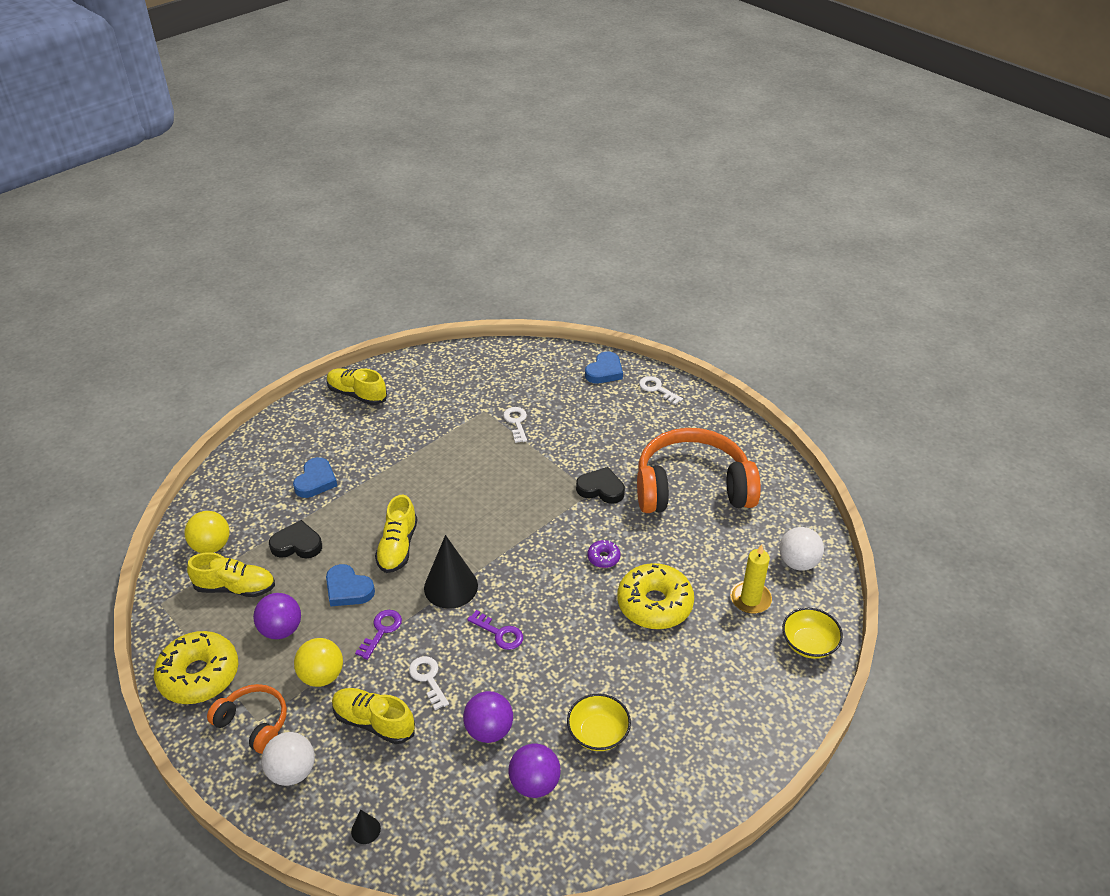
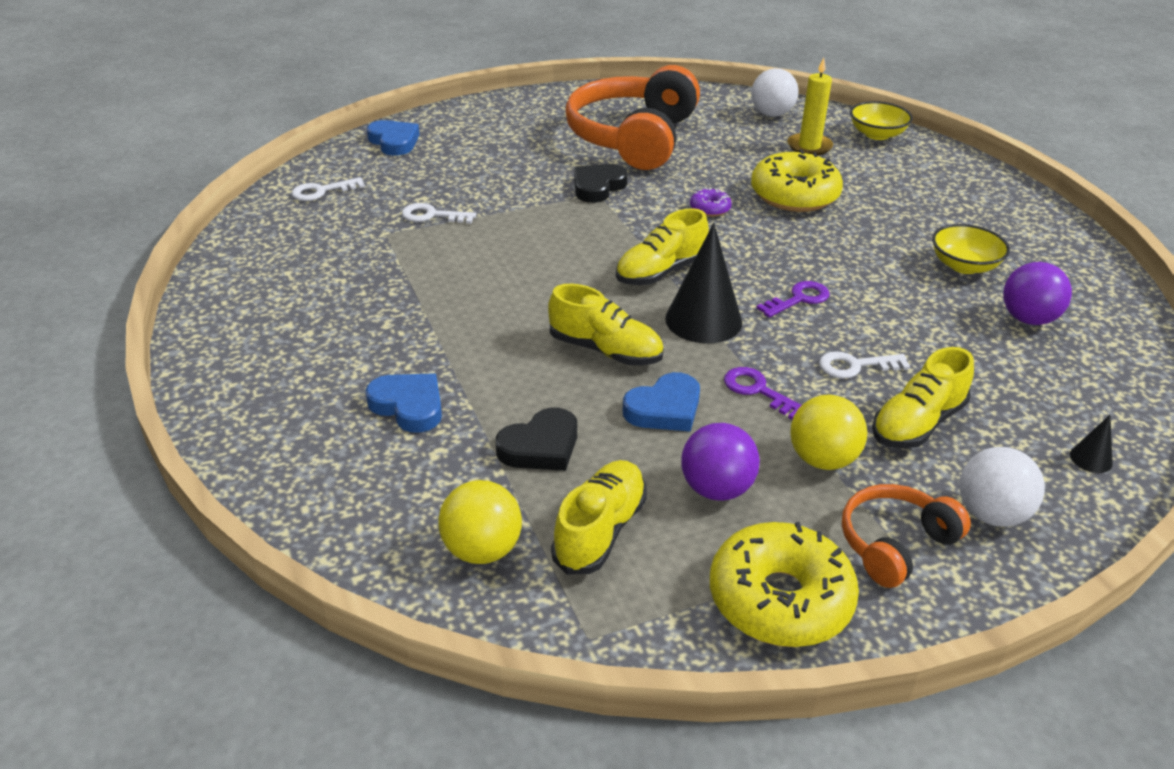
camera: 70 degrees left, 5 degrees down
(297, 544) = (540, 446): black heart -> black heart turned 150 degrees counterclockwise
(357, 394) = (238, 333): yellow shoe -> yellow shoe (661, 272)
(489, 730) = (947, 335): purple ball -> none
(657, 389) = (457, 120): white key -> white key (322, 191)

